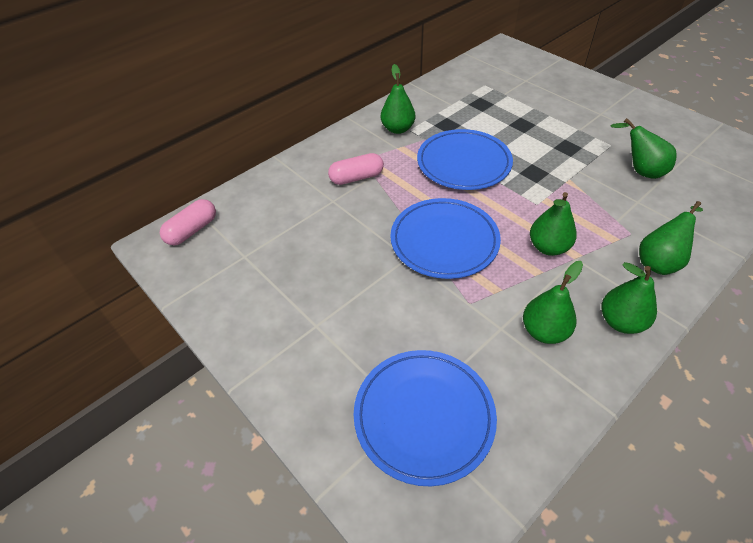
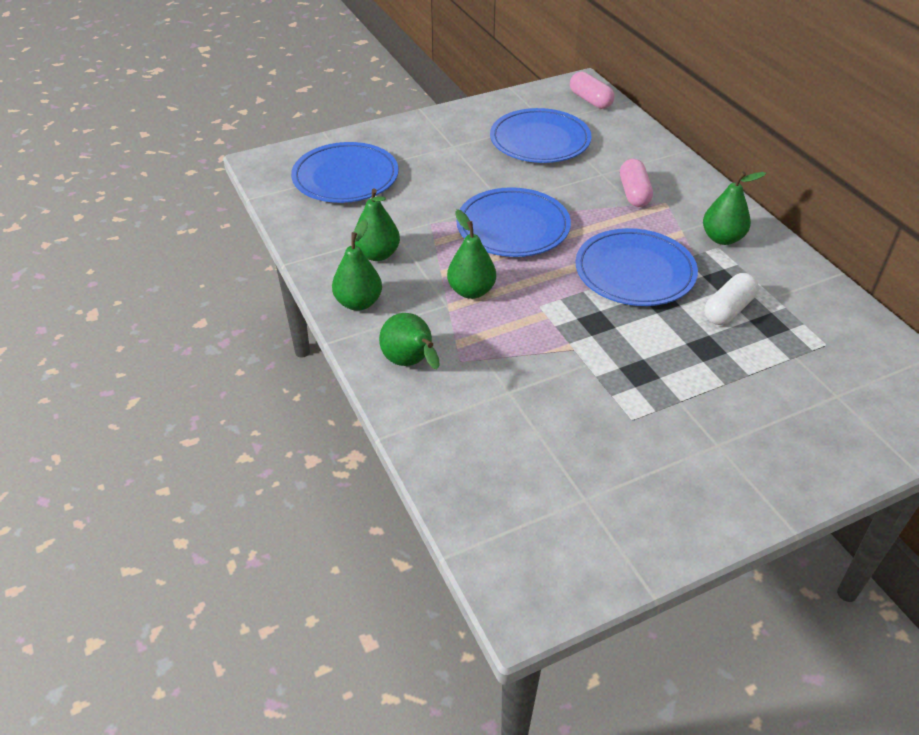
camera: 105 degrees right, 5 degrees down
(285, 253) = (540, 141): none -> blue plate
(477, 120) = (728, 310): none -> white capsule
(640, 170) = (566, 423): green pear -> none

